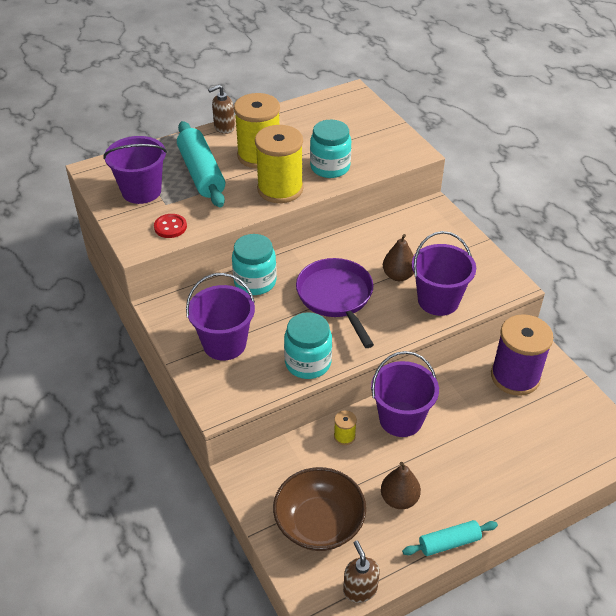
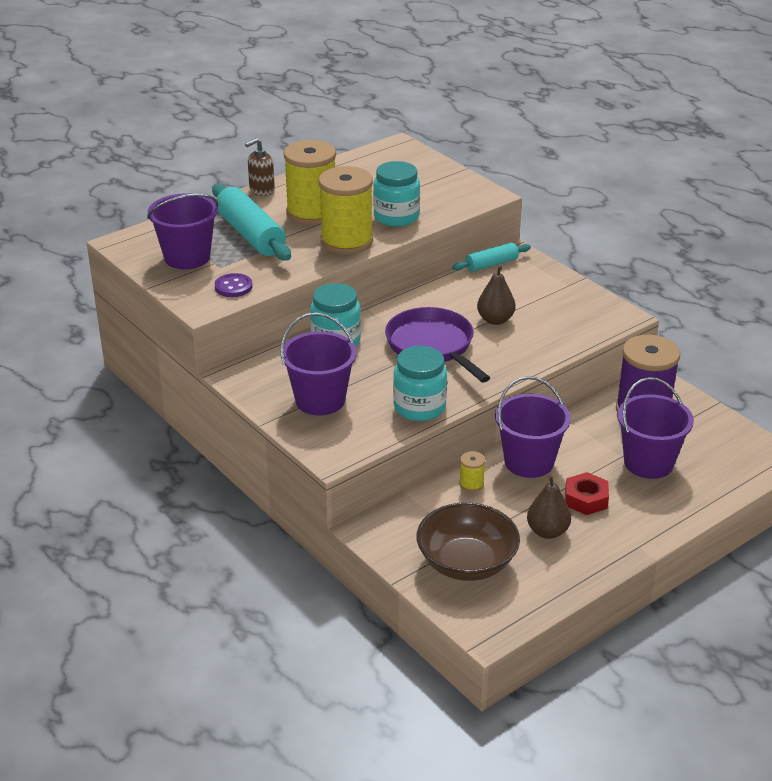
camera: 10 degrees left, 10 degrees down
(170, 227) = (233, 287): red button -> purple button
(360, 589) = (528, 613): brown soap dispenser -> none
(438, 300) = (546, 338): purple bucket -> purple bucket (648, 463)
(442, 467) = (586, 499): none -> red nut
(449, 543) = (611, 562): turquoise rolling pin -> turquoise rolling pin (491, 264)

